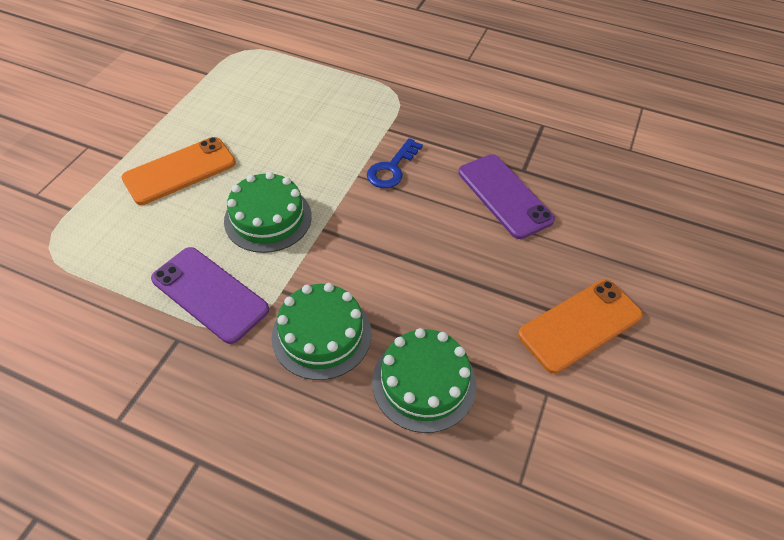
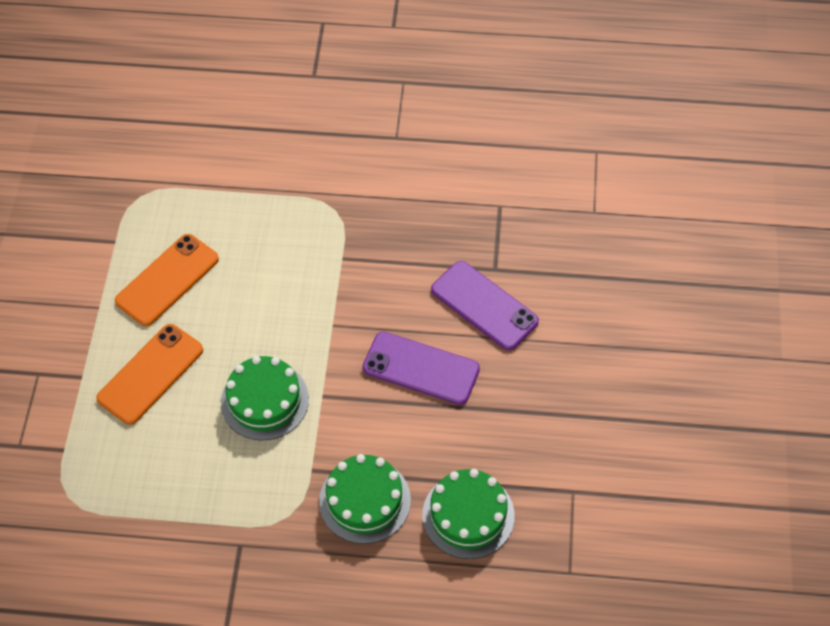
camera: 15 degrees left, 5 degrees up
(209, 294) = (247, 494): purple phone -> purple phone (421, 368)
(392, 168) = (364, 306): blue key -> none
(580, 325) = (586, 421): orange phone -> orange phone (167, 280)

